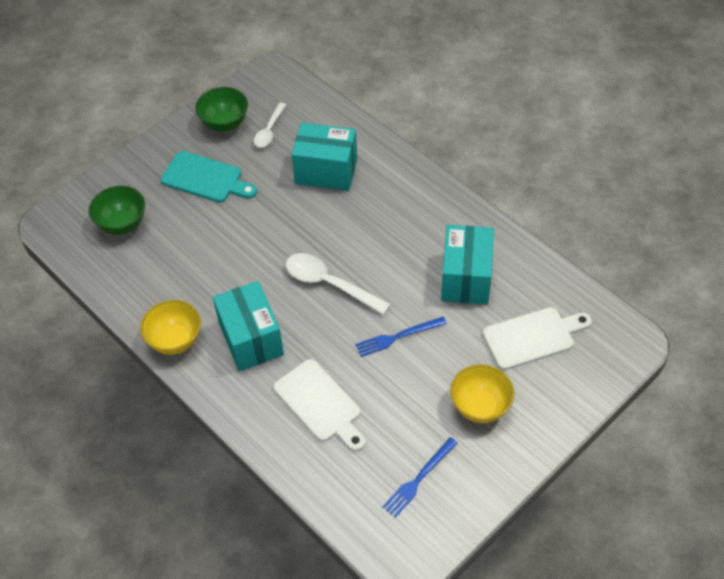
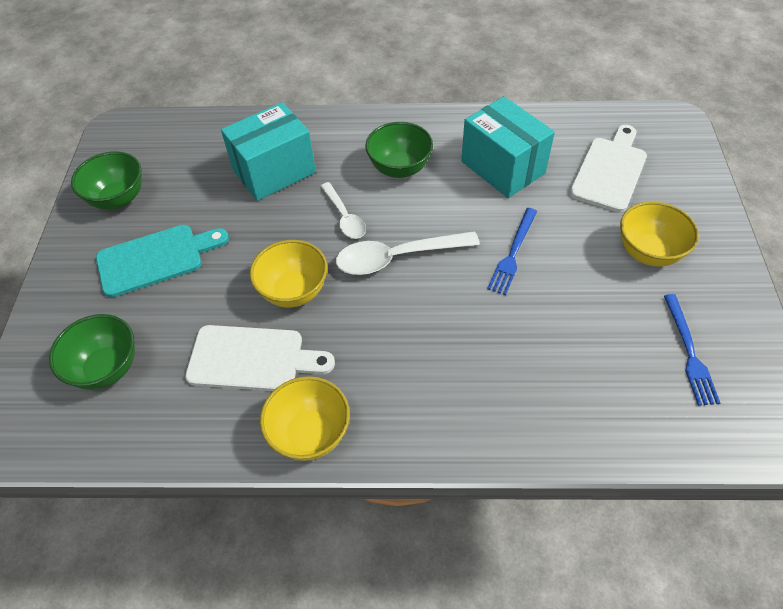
camera: 45 degrees left, 0 degrees up
(251, 339) = (387, 365): turquoise box -> none
(252, 257) = (294, 291): none -> yellow bowl
(269, 131) = (175, 175): white spoon -> white spoon (344, 217)
(320, 404) = (527, 366): white cutting board -> white cutting board (252, 359)
(401, 227) = (399, 168): none -> green bowl

